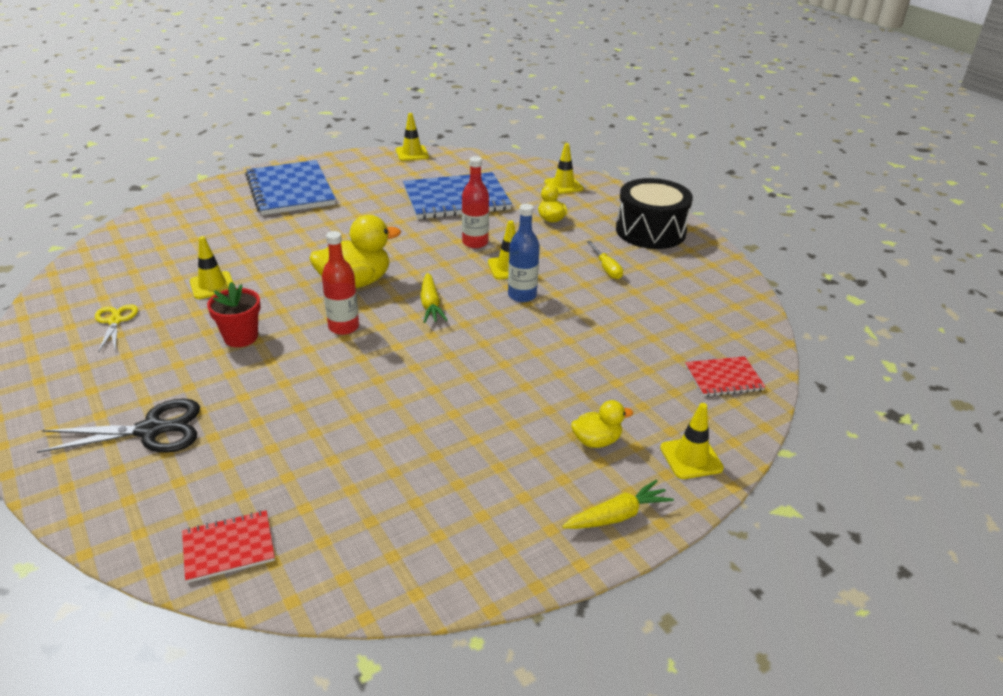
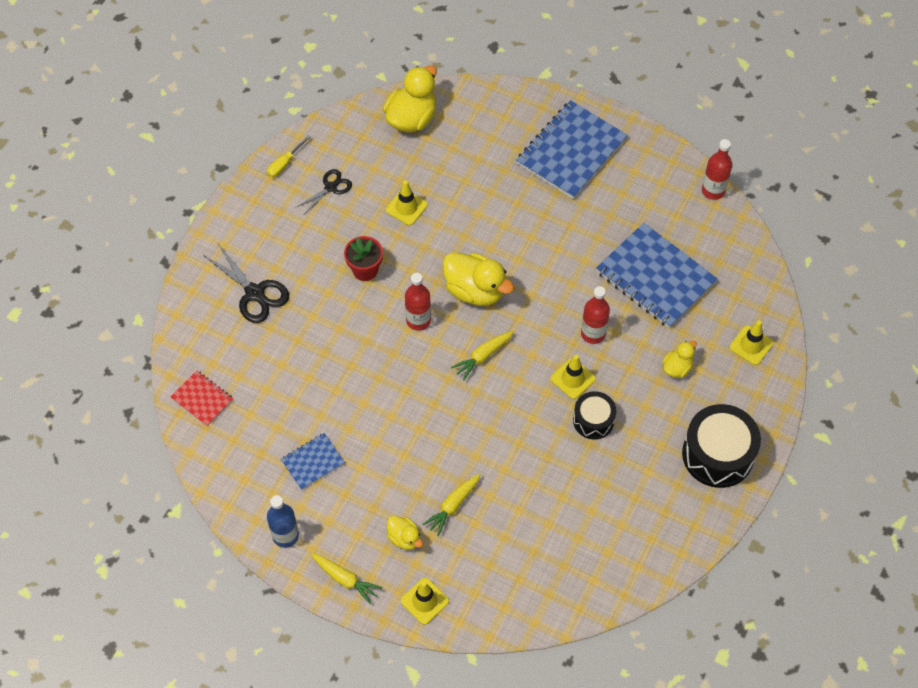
camera: 60 degrees right, 25 degrees up
(115, 321) = (330, 187): yellow scissors -> black scissors
(127, 247) = (412, 118): none -> yellow duck
(412, 153) = (713, 190): yellow traffic cone -> red bottle
(430, 476) = (313, 462): none -> blue notebook
(522, 295) = (540, 409): blue bottle -> blue bottle (285, 535)
(562, 273) = (593, 420): none -> black drum
(583, 389) = (453, 505): none -> yellow carrot
(606, 268) = (626, 448): yellow screwdriver -> yellow screwdriver (285, 163)
(723, 378) = (528, 591): red notebook -> none

